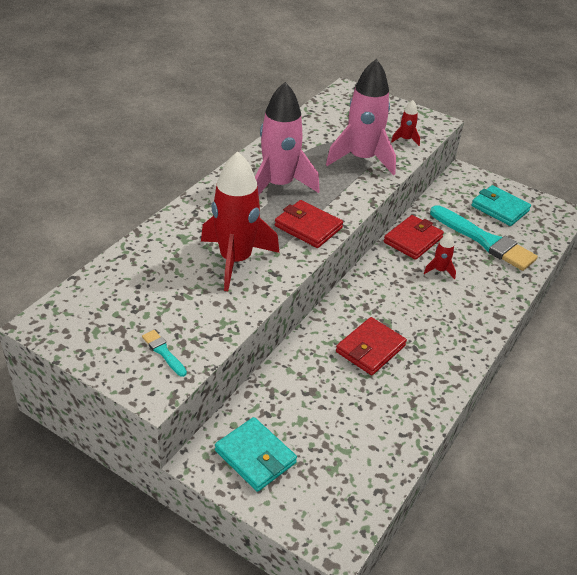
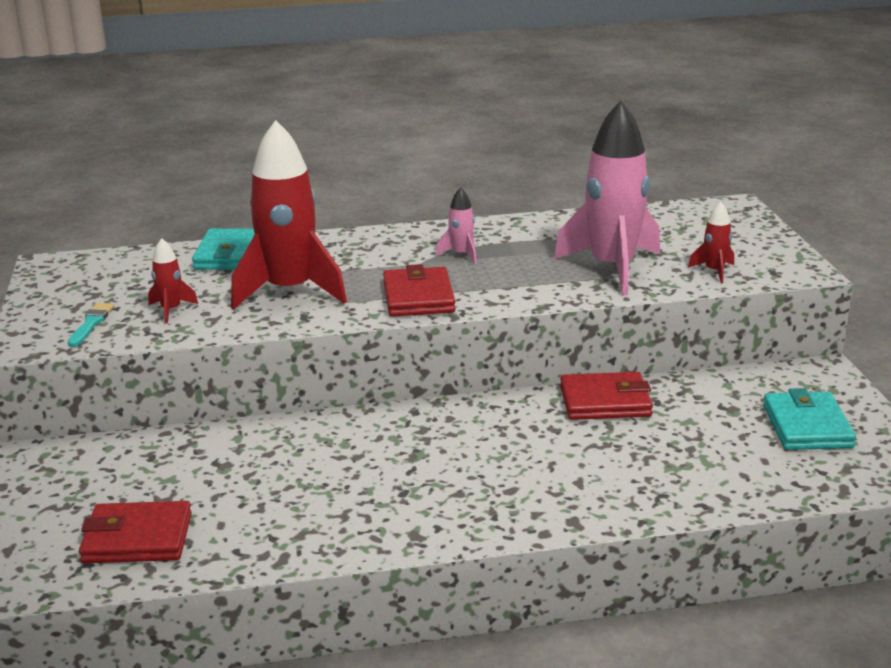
camera: 50 degrees right, 15 degrees down
(255, 456) = (78, 480): turquoise wallet -> turquoise wallet (231, 255)
(279, 185) = (461, 255): pink rocket -> pink rocket, size x0.43
(370, 349) = (351, 466): red wallet -> red wallet (137, 538)
(439, 270) = (582, 444): red rocket -> red rocket (171, 310)
(485, 241) = (711, 446): turquoise brush -> none

